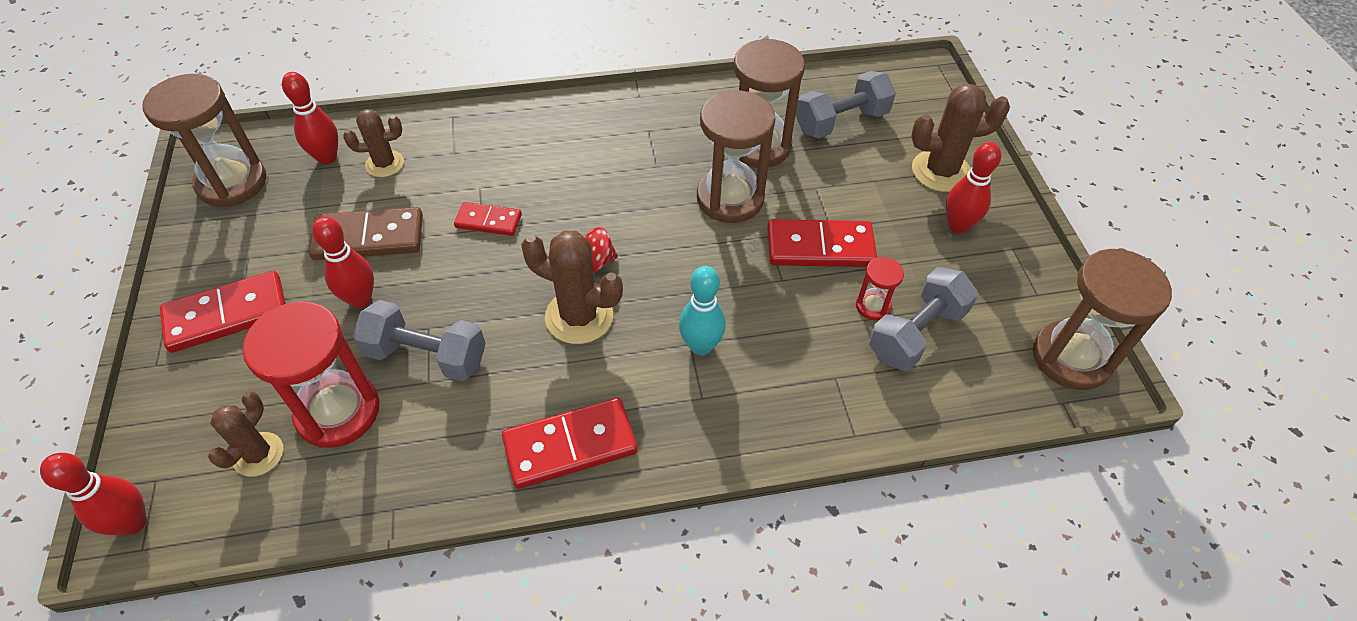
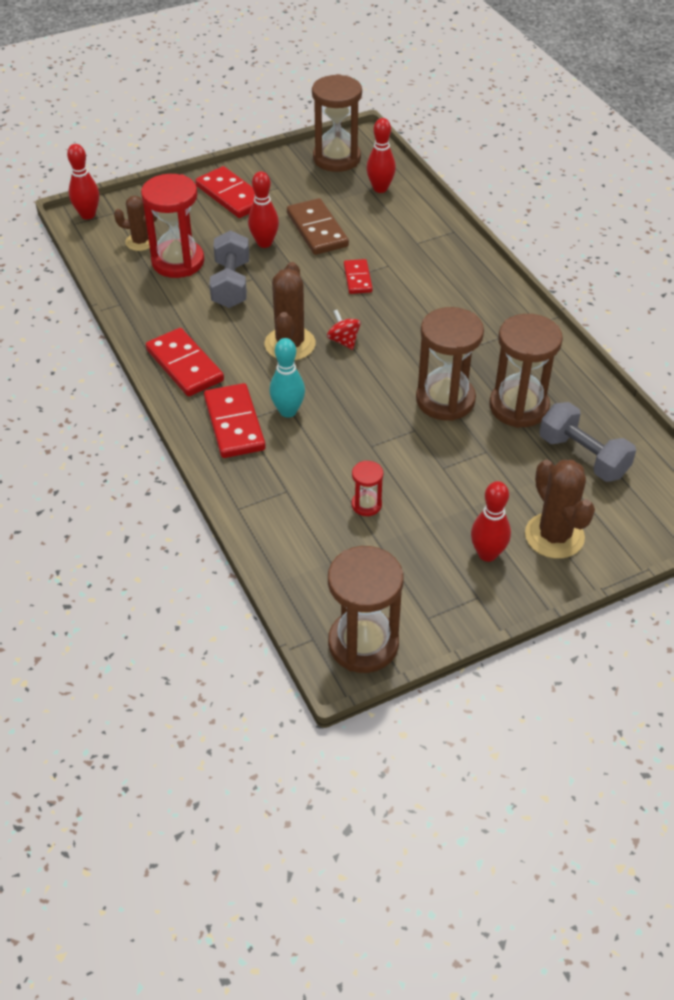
camera: 75 degrees right, 5 degrees down
(385, 164) = (388, 215): brown cactus -> none
(820, 247) = (416, 463): red domino -> red domino (234, 424)
(916, 333) = (349, 535): grey dumbbell -> none

